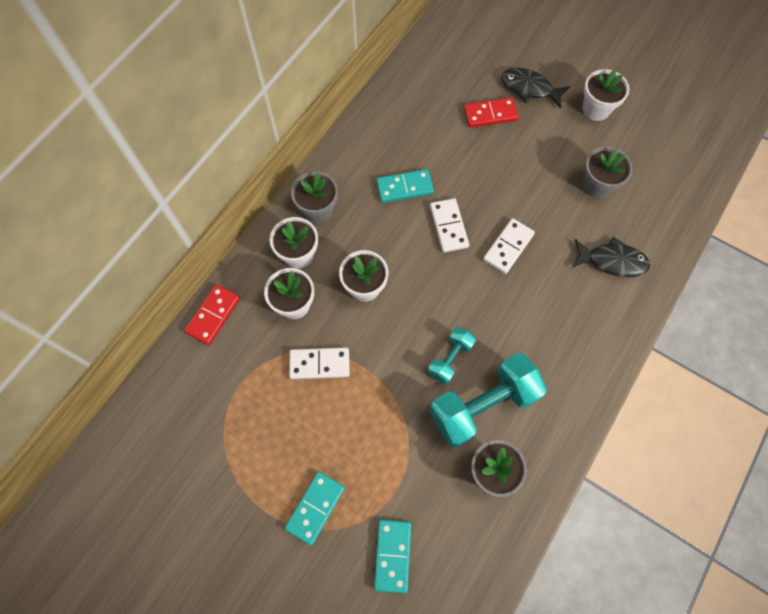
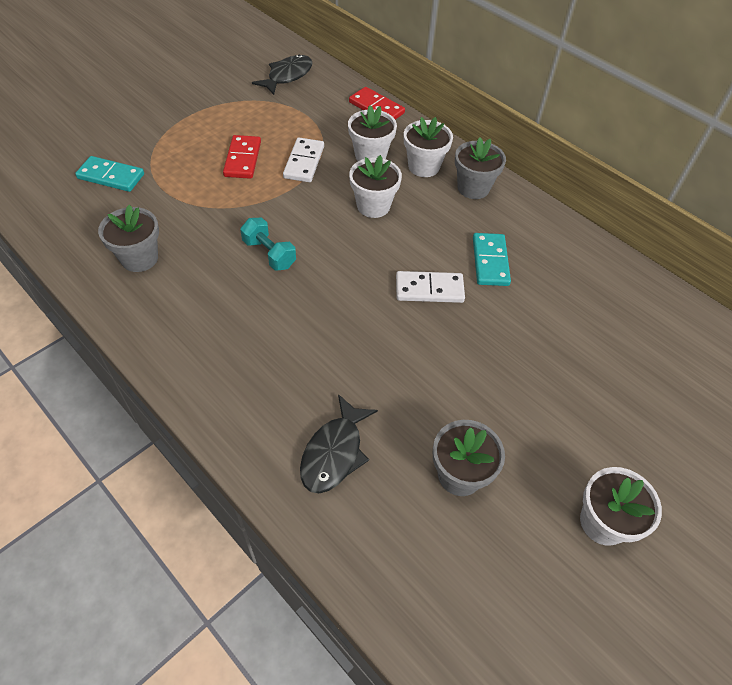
camera: 100 degrees right, 15 degrees down
(315, 508) = (178, 140): turquoise domino -> none
(483, 405) = (208, 268): turquoise dumbbell -> none
(490, 114) = (596, 374): red domino -> red domino (242, 159)
(508, 247) = (387, 339): white domino -> none
(529, 89) = (643, 437): black fish -> black fish (287, 76)

